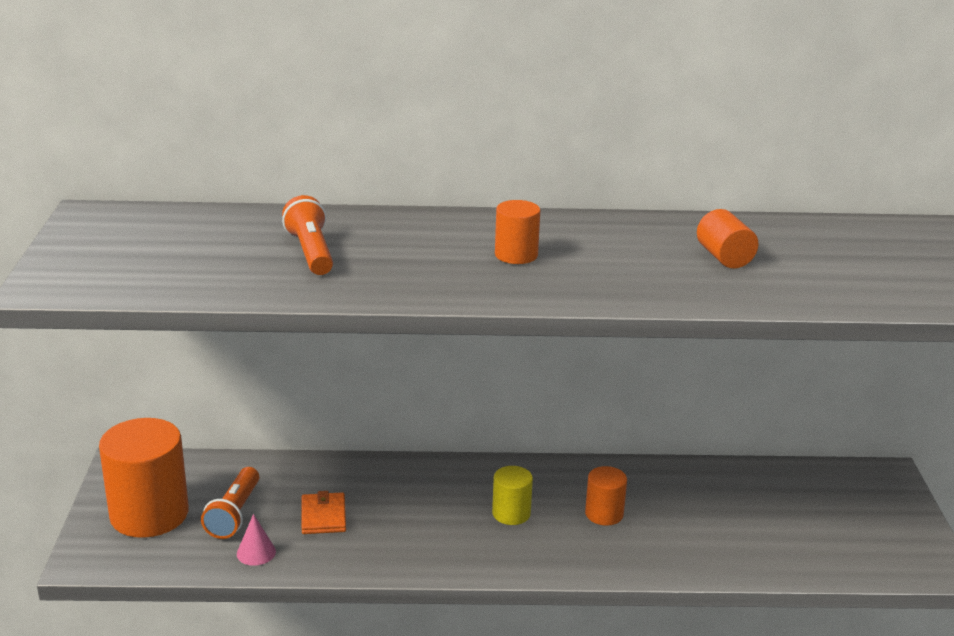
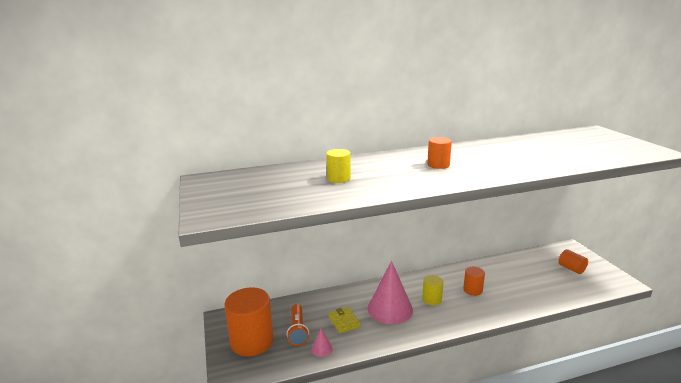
camera: 15 degrees left, 5 degrees down
(311, 252) = (339, 178): orange flashlight -> yellow cylinder
(323, 516) = (344, 321): orange wallet -> yellow wallet
(420, 513) = (390, 309): none -> pink cone
(724, 257) = (528, 152): orange cylinder -> orange cylinder (571, 269)

